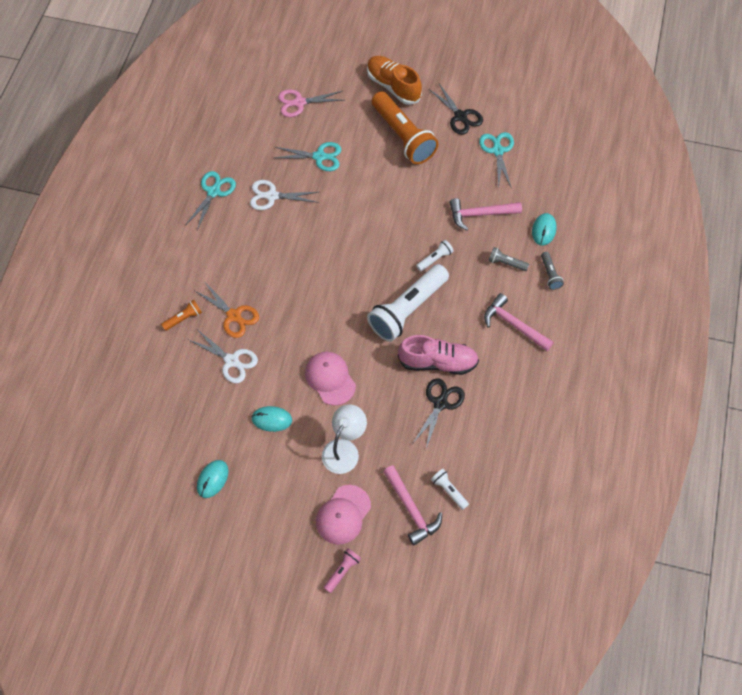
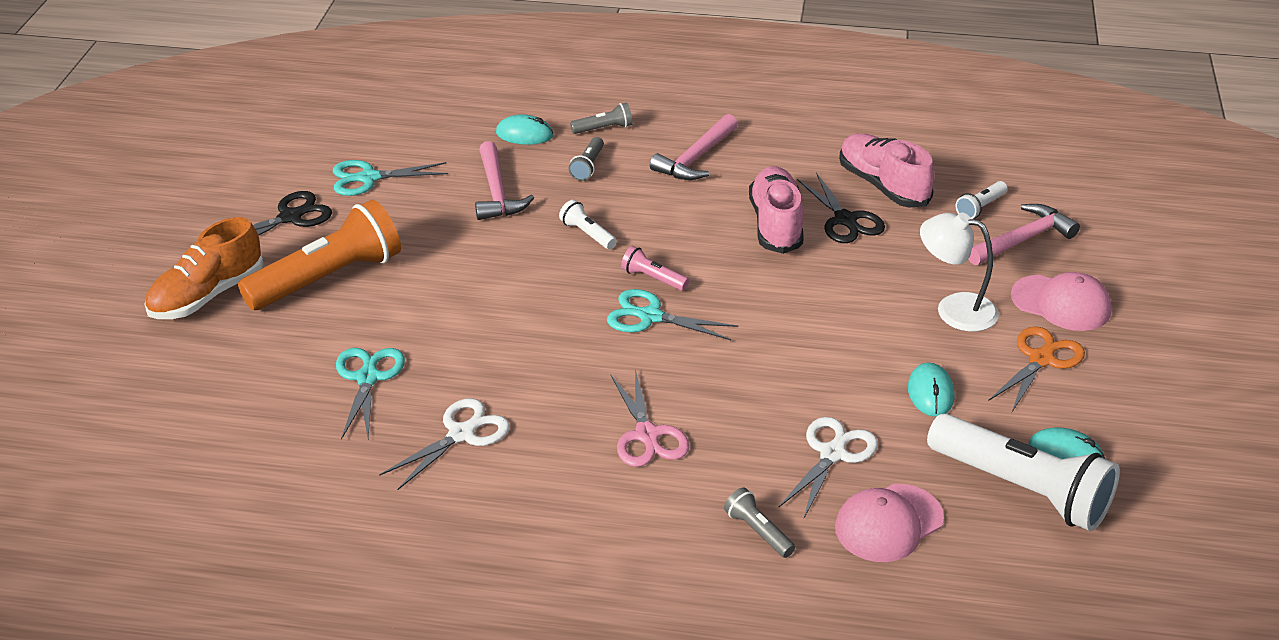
camera: 95 degrees left, 25 degrees down
(183, 318) = (758, 532): orange flashlight -> grey flashlight
(213, 192) = (451, 522): turquoise scissors -> turquoise scissors (650, 317)
(233, 316) = (738, 461): orange scissors -> orange scissors (1041, 359)
(272, 196) = (461, 434): white scissors -> white scissors turned 135 degrees counterclockwise
(299, 103) = (227, 415): pink scissors -> pink scissors (647, 435)
(330, 378) = (835, 332): pink cap -> pink cap (888, 523)
(342, 571) = (1147, 299): pink flashlight -> pink flashlight (653, 279)
(407, 309) = (687, 257): white flashlight -> white flashlight (1021, 489)
(440, 403) = (845, 220): black scissors -> black scissors turned 135 degrees counterclockwise
(477, 433) = (883, 185): none -> pink shoe

